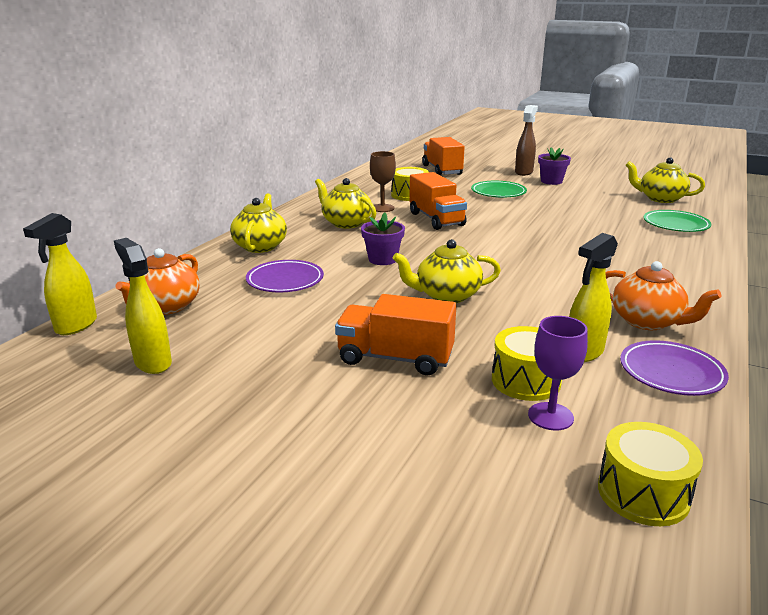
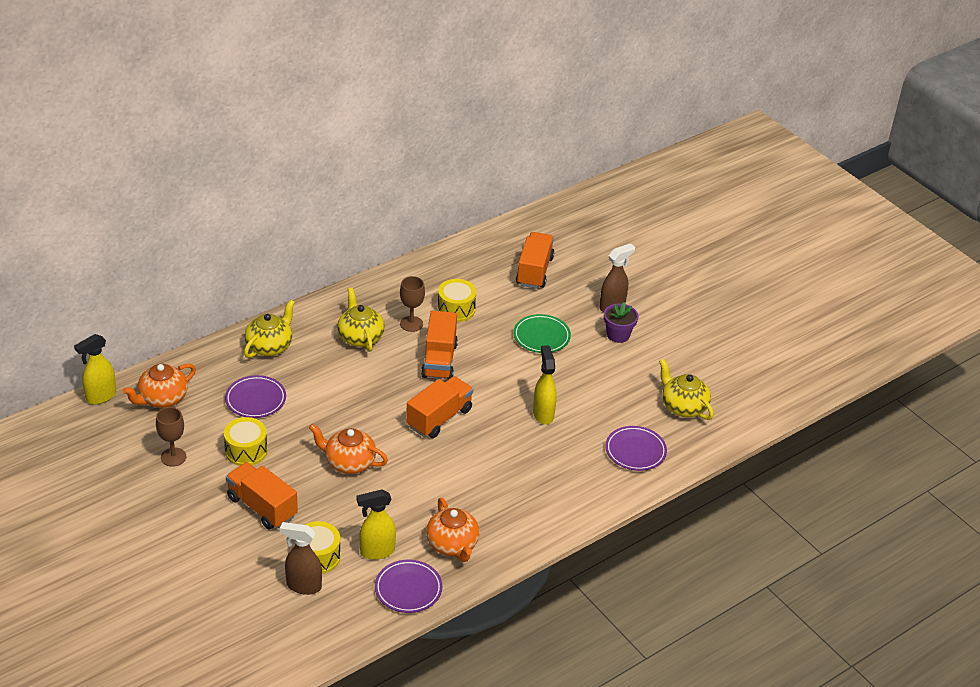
camera: 25 degrees right, 15 degrees up
(152, 362) = (127, 451): yellow spray bottle -> yellow spray bottle (543, 414)
(226, 349) = (173, 457): none -> brown goblet
(383, 259) = (344, 401): purple flower pot -> none
(446, 295) = (349, 462): yellow teapot -> orange teapot
(489, 247) = (439, 418): none -> orange truck
(550, 416) = (303, 586): purple goblet -> brown spray bottle
(643, 493) = (295, 646): yellow drum -> yellow drum (246, 451)
(675, 225) = (635, 451): green plate -> purple plate

